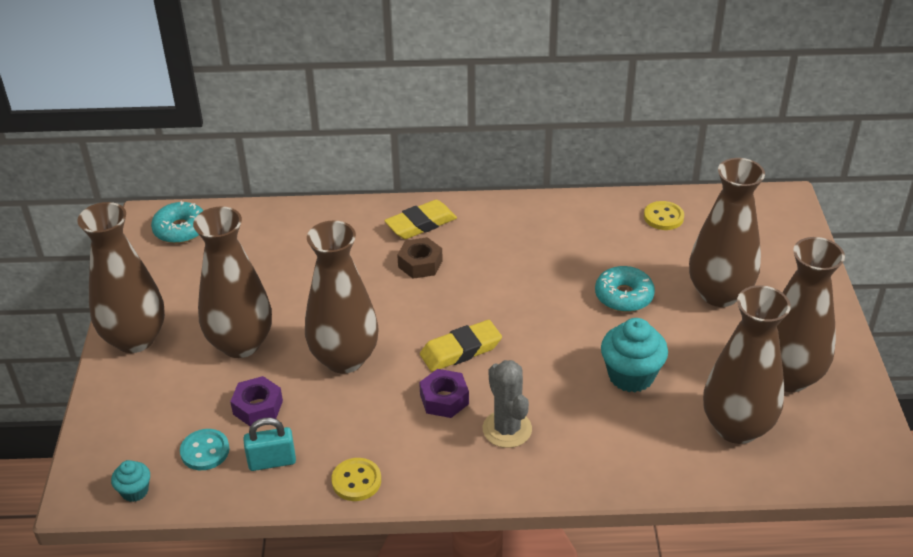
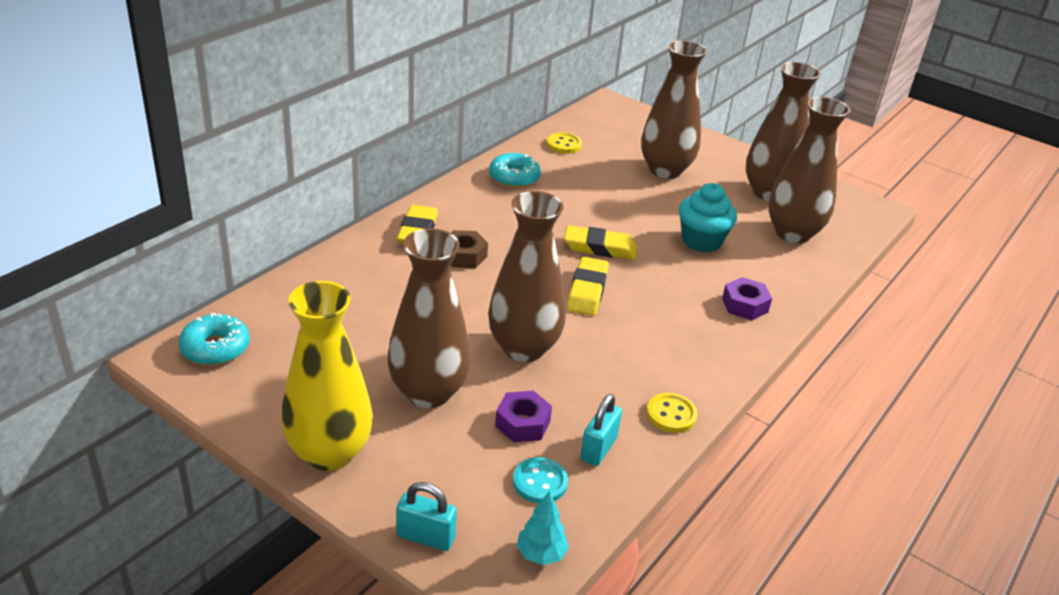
camera: 55 degrees left, 5 degrees down
(101, 428) = (426, 537): none -> turquoise padlock
(135, 339) = (329, 453): brown vase -> yellow vase
(135, 491) = (541, 554): turquoise cupcake -> turquoise tree
(444, 399) = (630, 326): purple nut -> purple nut (745, 305)
(507, 429) = (695, 316): grey cactus -> none
(532, 324) = (600, 248): none -> yellow eraser
(623, 296) = (621, 200): turquoise donut -> turquoise donut (514, 178)

